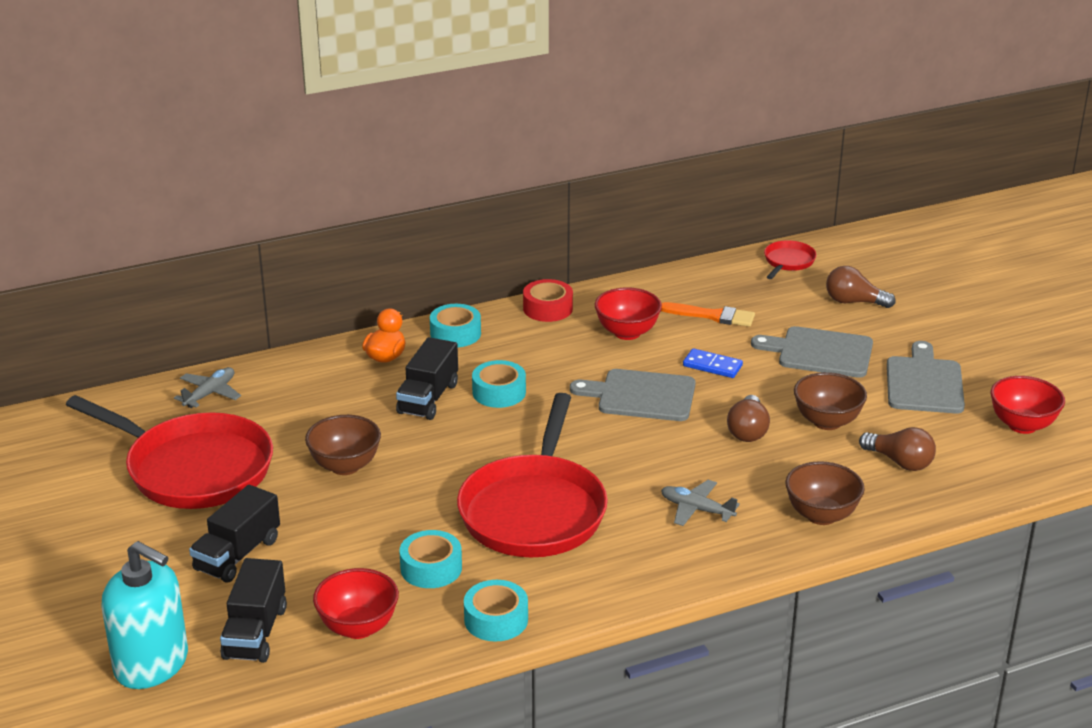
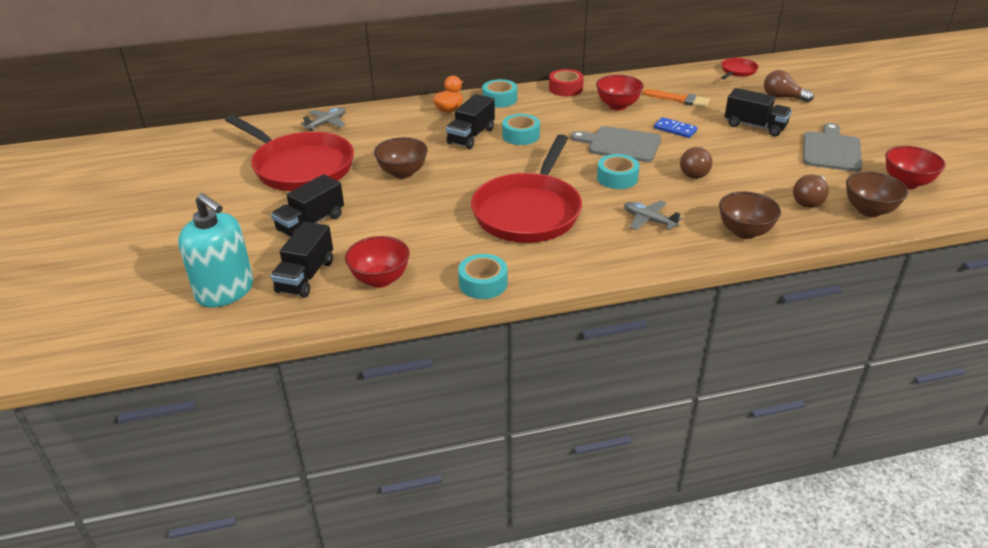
camera: 10 degrees right, 5 degrees up
(431, 568) = (444, 244): turquoise tape -> turquoise tape (617, 178)
(820, 352) = (755, 126): grey cutting board -> black truck
(827, 422) = (755, 170): brown bowl -> brown bowl (869, 210)
(900, 462) = (809, 200): brown light bulb -> brown light bulb turned 75 degrees clockwise

